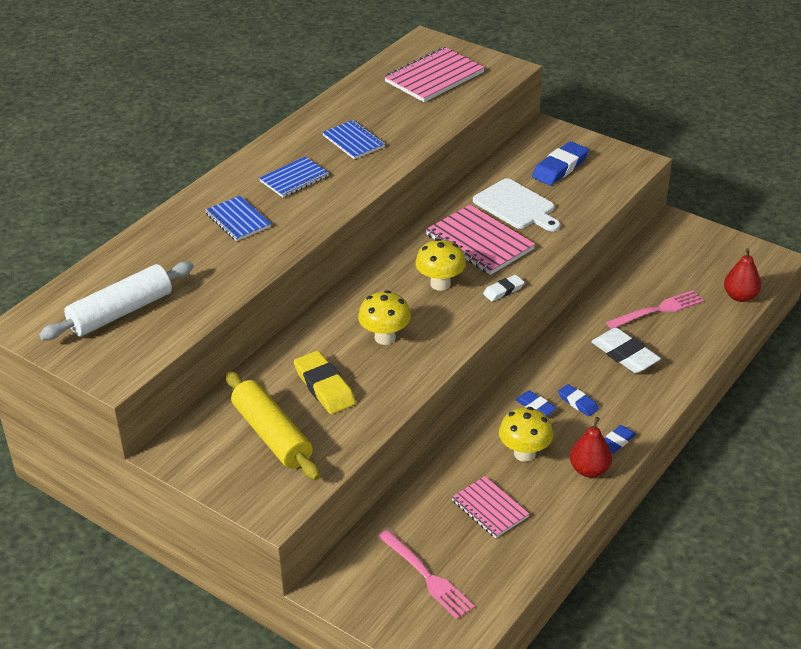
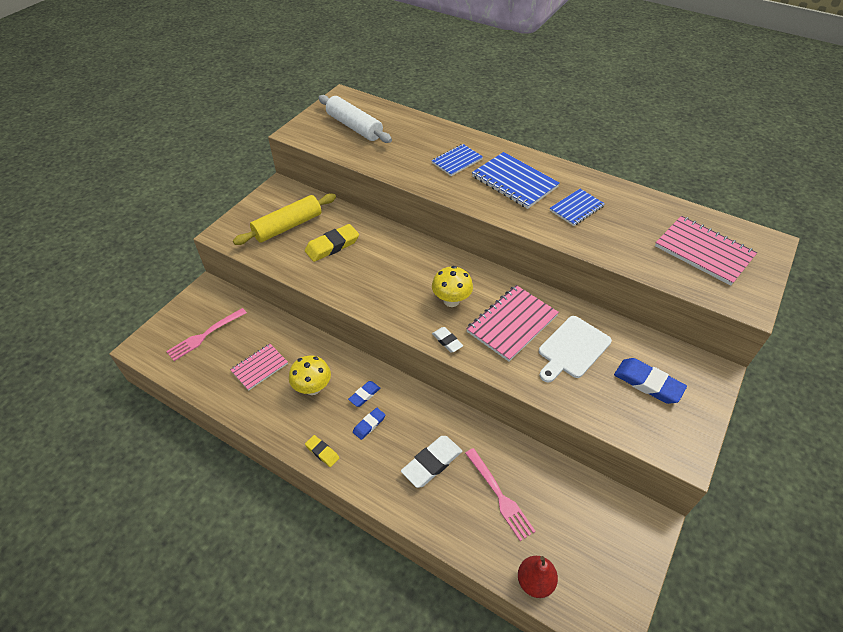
camera: 85 degrees right, 10 degrees up
(294, 179) = (514, 182): blue notebook -> blue notebook, size x1.61
(385, 337) = (384, 272): yellow mushroom -> none
(589, 470) = (292, 431): red pear -> none
(616, 442) = (322, 452): blue eraser -> yellow eraser

